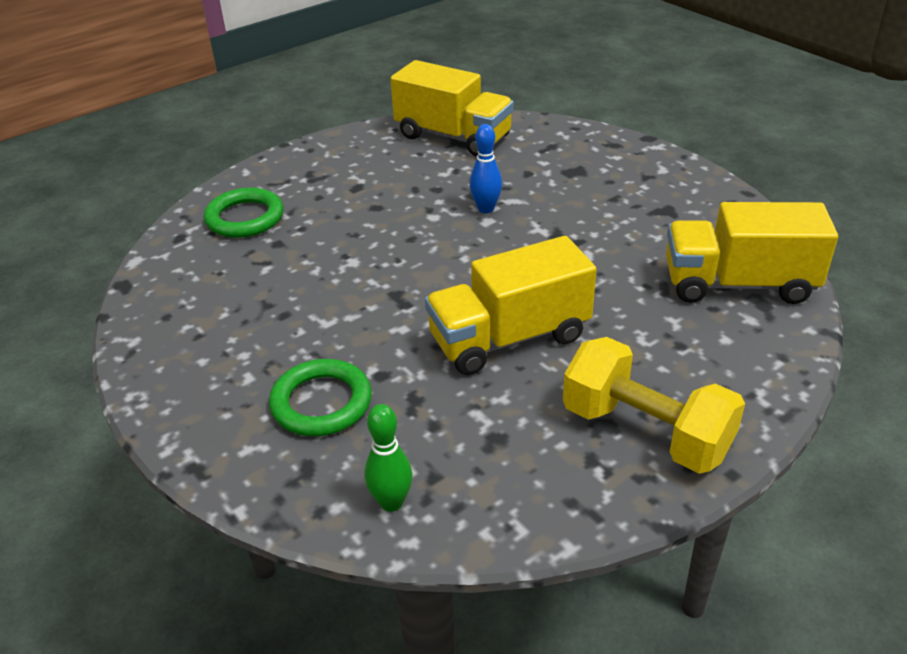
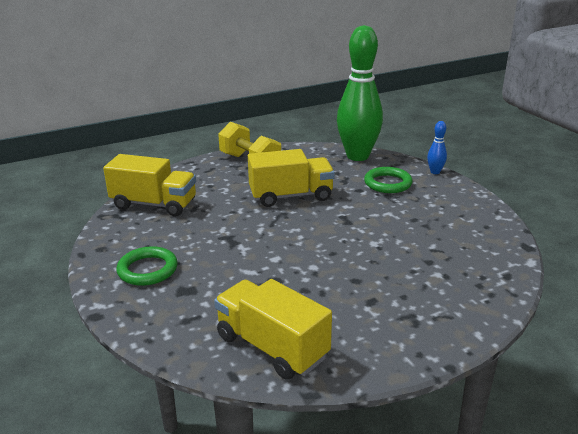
camera: 170 degrees left, 10 degrees down
(245, 218) = (460, 284): green ring -> green ring (147, 270)
(391, 502) = (357, 156): green bowling pin -> green bowling pin, size x2.50
(486, 209) = (272, 267): blue bowling pin -> blue bowling pin (435, 172)

